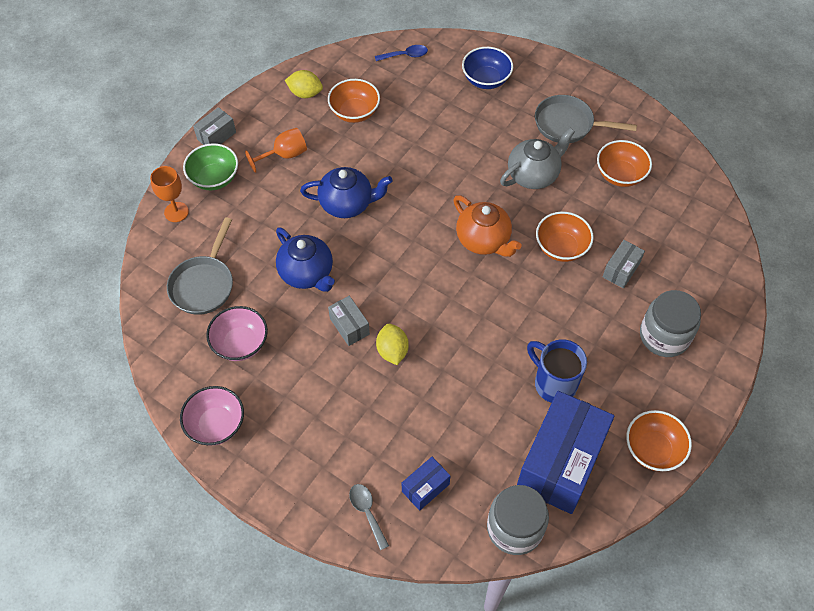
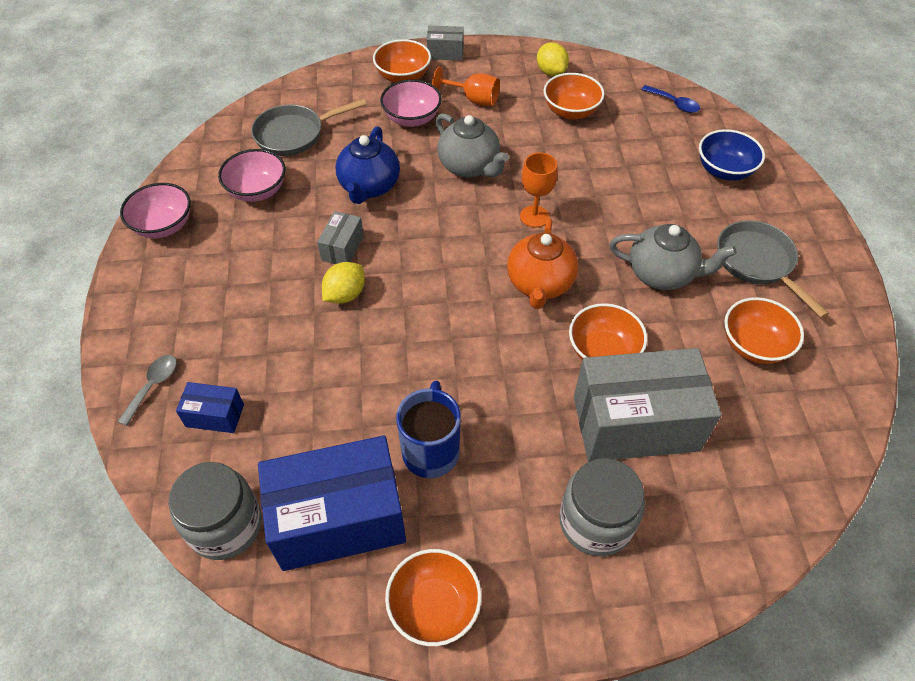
camera: 50 degrees right, 5 degrees down
(176, 212) = (347, 77): orange goblet -> orange goblet (534, 216)
(214, 178) = (403, 77): green bowl -> orange bowl
(265, 203) = (412, 118): none -> pink bowl
(347, 204) = (469, 166): blue teapot -> grey teapot
(621, 270) = (635, 423): grey box -> grey box, size x2.23

